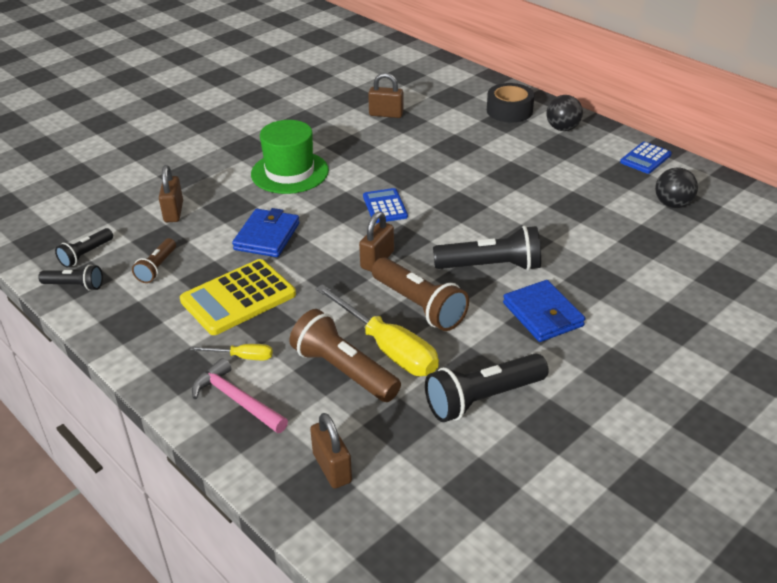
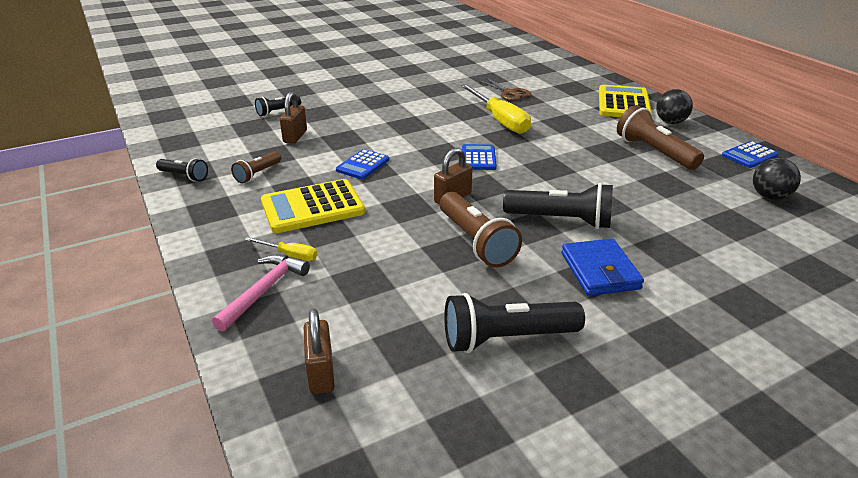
camera: 15 degrees right, 5 degrees down
(86, 255) = (207, 156): black flashlight -> black flashlight (277, 111)
(237, 400) = (264, 290): pink hammer -> pink hammer turned 60 degrees clockwise
(267, 236) = (363, 165): blue wallet -> blue calculator
(289, 172) = (406, 122): green hat -> none
(343, 371) = (376, 285): brown flashlight -> brown flashlight (654, 152)
(386, 114) = (509, 93): brown padlock -> brown scissors
(387, 348) = (429, 273): yellow screwdriver -> yellow screwdriver (499, 120)
(509, 111) = (623, 103): black tape -> yellow calculator

